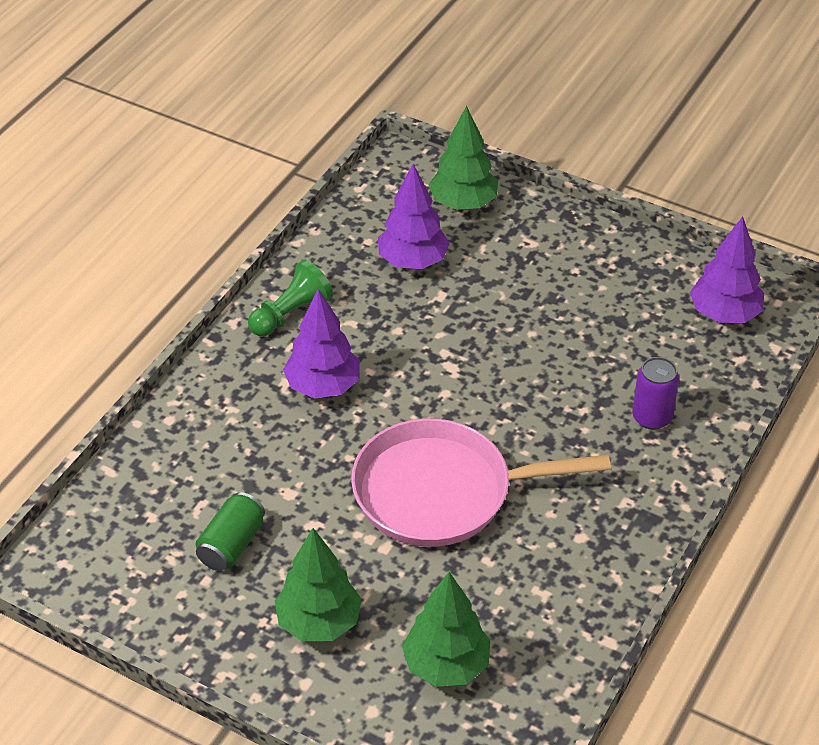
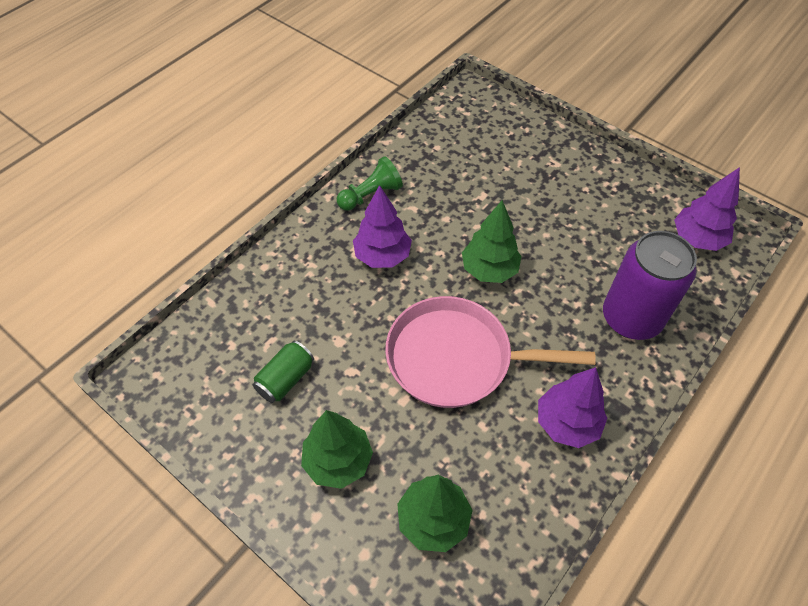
camera: 10 degrees right, 10 degrees up
(412, 261) = (466, 167): purple tree -> purple tree (566, 423)
(463, 203) = (510, 127): green tree -> green tree (489, 270)
(652, 417) = (631, 318): purple can -> purple can, size x1.92

